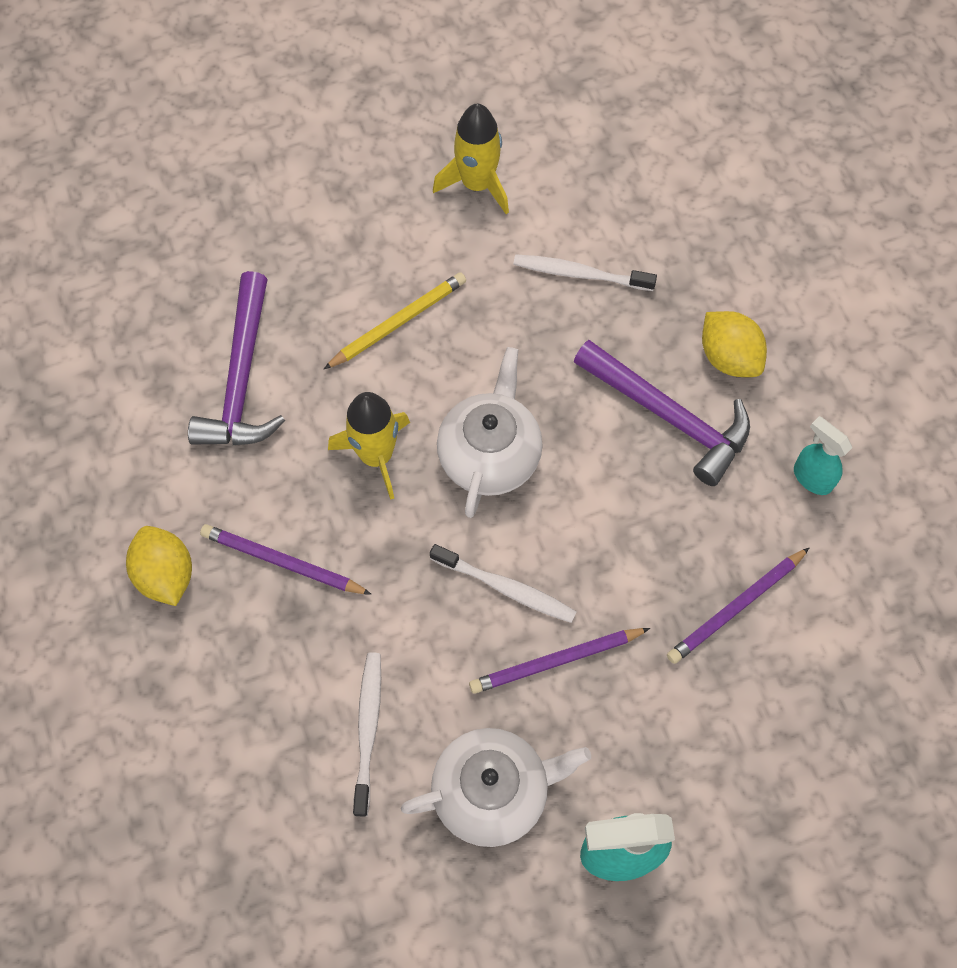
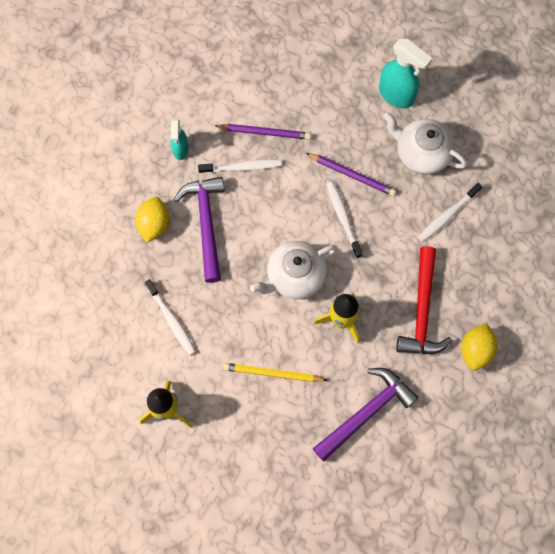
camera: 135 degrees left, 5 degrees up
(283, 562) = (422, 311): purple pencil -> red hammer
(710, 530) = (242, 167): none -> white toothbrush

